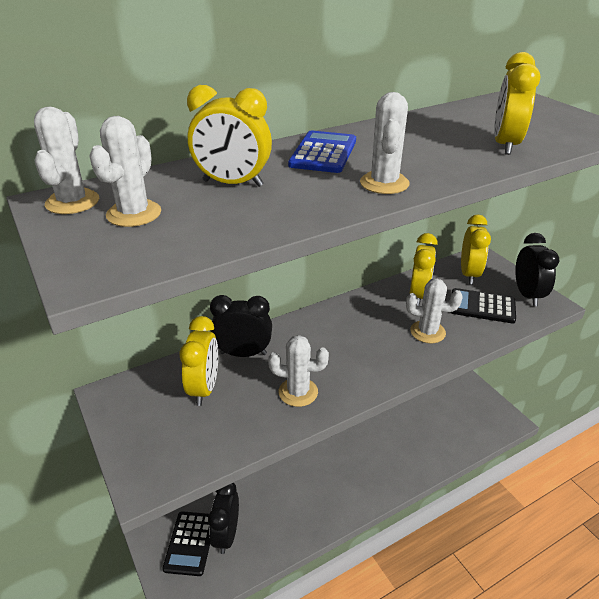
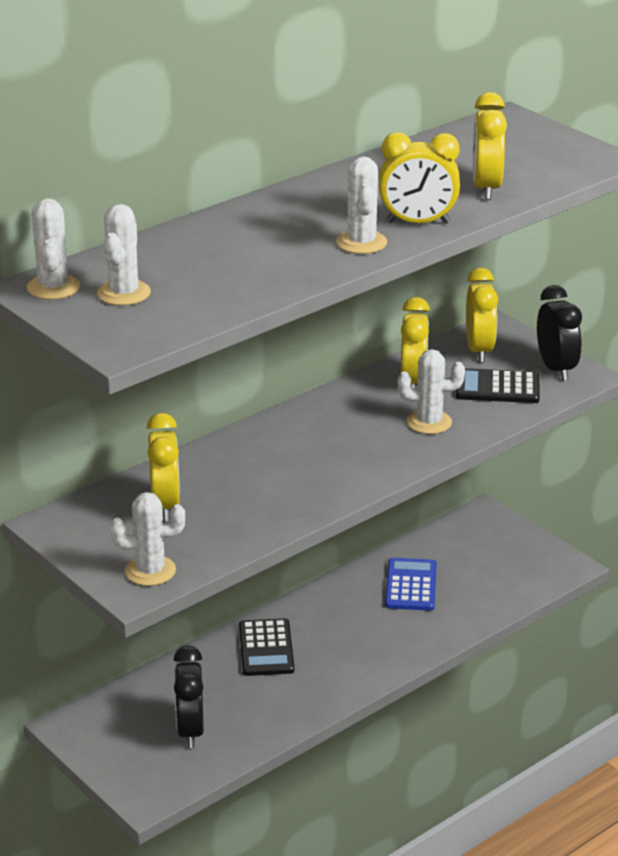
camera: 10 degrees left, 5 degrees down
(190, 543) = (144, 744): black calculator -> black calculator (266, 648)
(233, 183) = (206, 255): yellow clock -> yellow clock (418, 222)
(243, 353) = (200, 467): black clock -> none
(298, 392) = (281, 497): white cactus -> white cactus (150, 571)
(323, 153) = (289, 213): blue calculator -> blue calculator (410, 585)

